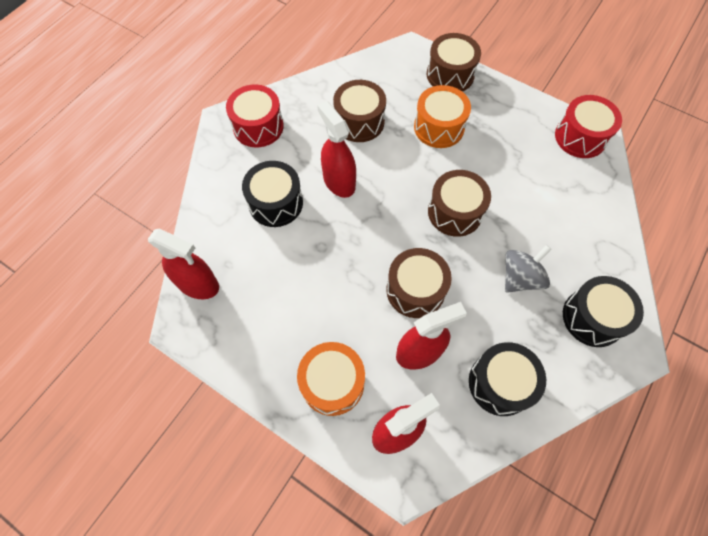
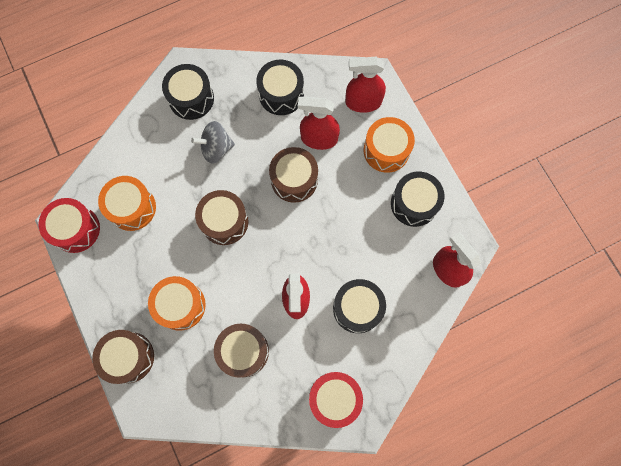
camera: 150 degrees left, 10 degrees up
(268, 336) = (414, 203): none -> black drum
(550, 179) = (132, 208): none -> orange drum

